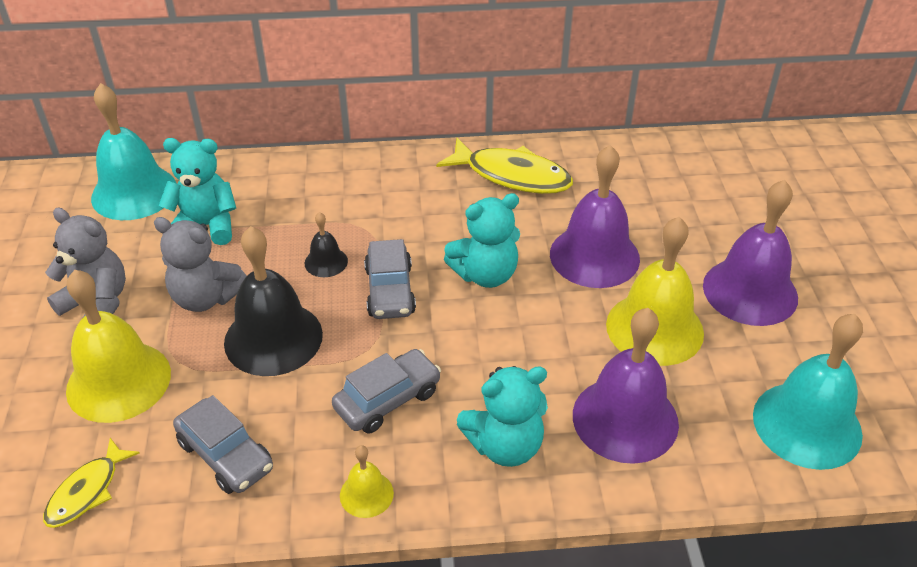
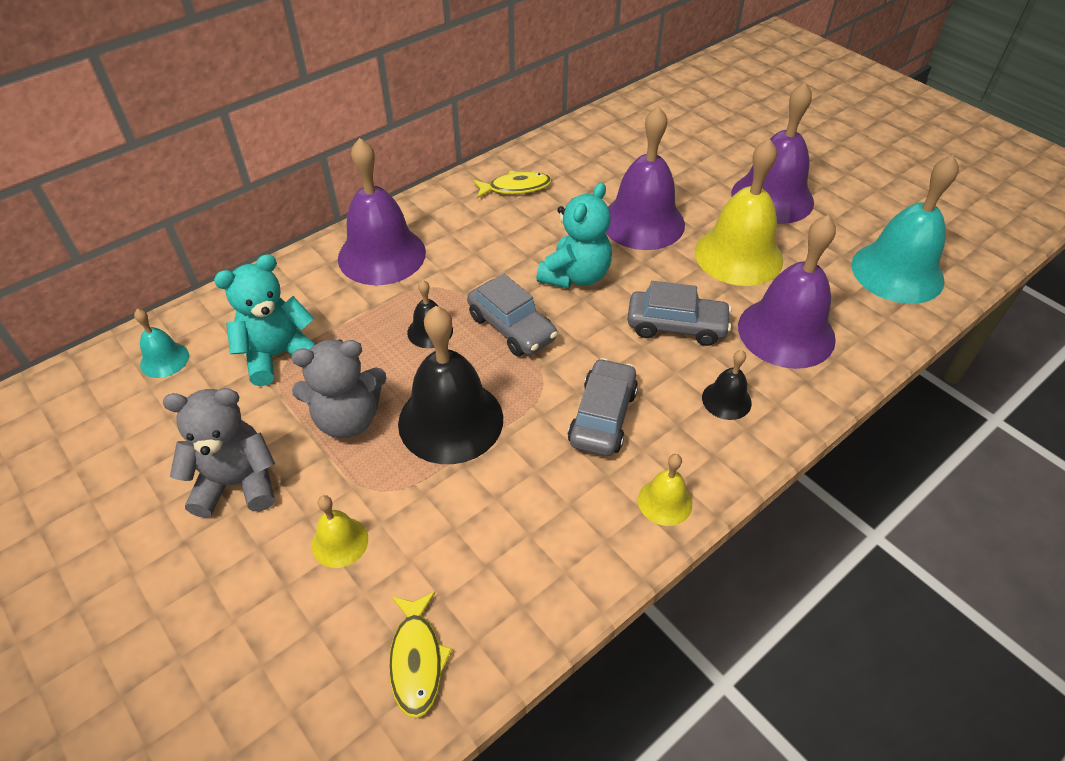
camera: 35 degrees left, 5 degrees up
(118, 381) = (340, 542): yellow bell -> yellow bell, size x0.48
(134, 192) = (164, 360): turquoise bell -> turquoise bell, size x0.48
(226, 455) = (514, 544): grey car -> grey car (676, 326)
(350, 184) = (382, 255): none -> purple bell
(505, 445) = (726, 400): turquoise teddy bear -> black bell
(512, 175) = (515, 188): yellow fish -> yellow fish, size x0.59

